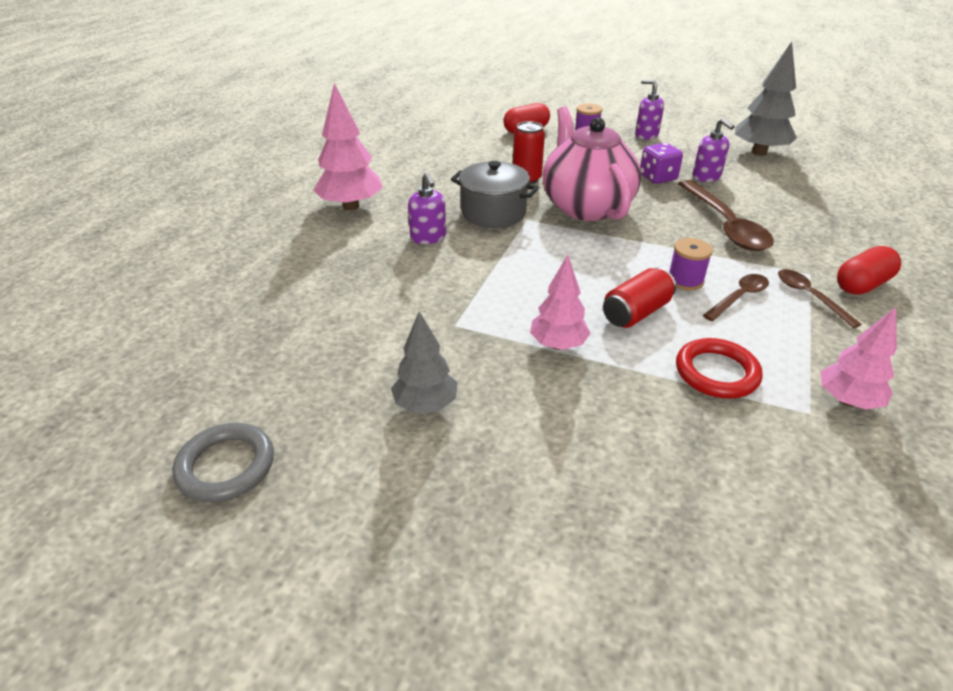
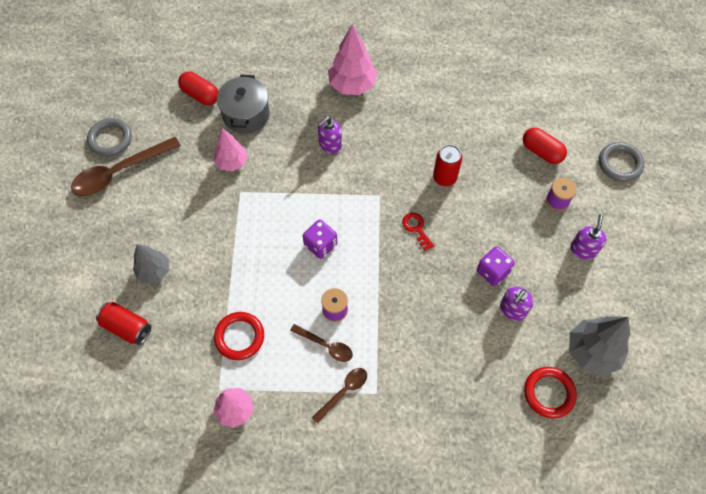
camera: 70 degrees right, 25 degrees up
(425, 405) = (170, 201): grey tree -> grey tree (154, 271)
(493, 213) = (379, 171): grey pot -> grey pot (246, 114)
(558, 345) = (238, 249): pink tree -> pink tree (232, 162)
(560, 105) = (620, 163): none -> grey ring
(581, 273) = (320, 245): none -> purple dice
(586, 206) = (416, 228): pink teapot -> red key
(636, 313) = (285, 285): red can -> red can (127, 327)
(725, 225) = (428, 330): brown spoon -> brown spoon (120, 172)
(805, 179) = (549, 393): none -> red ring
(862, 285) = (373, 429): red capsule -> red capsule (200, 95)

